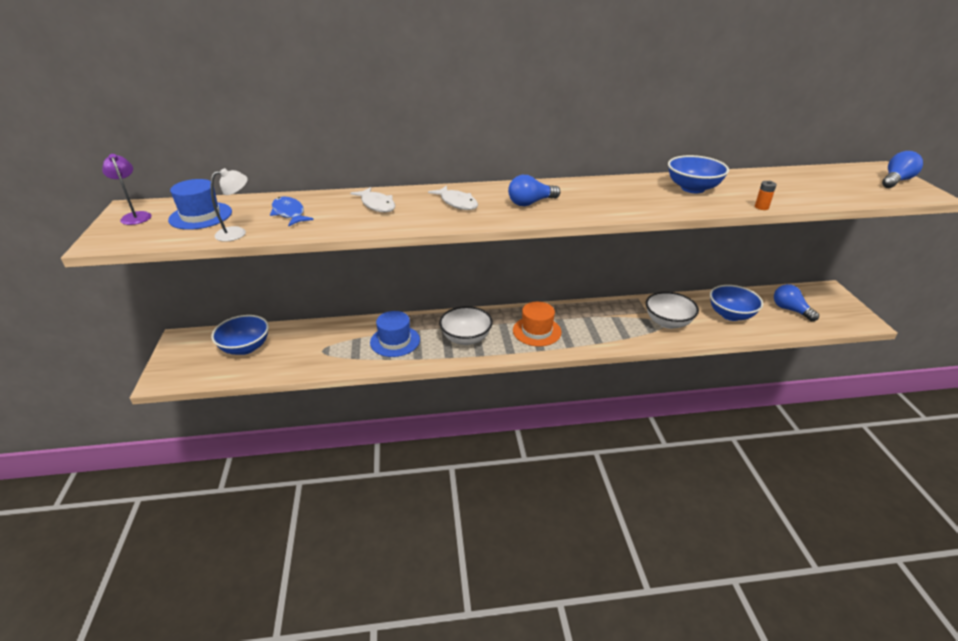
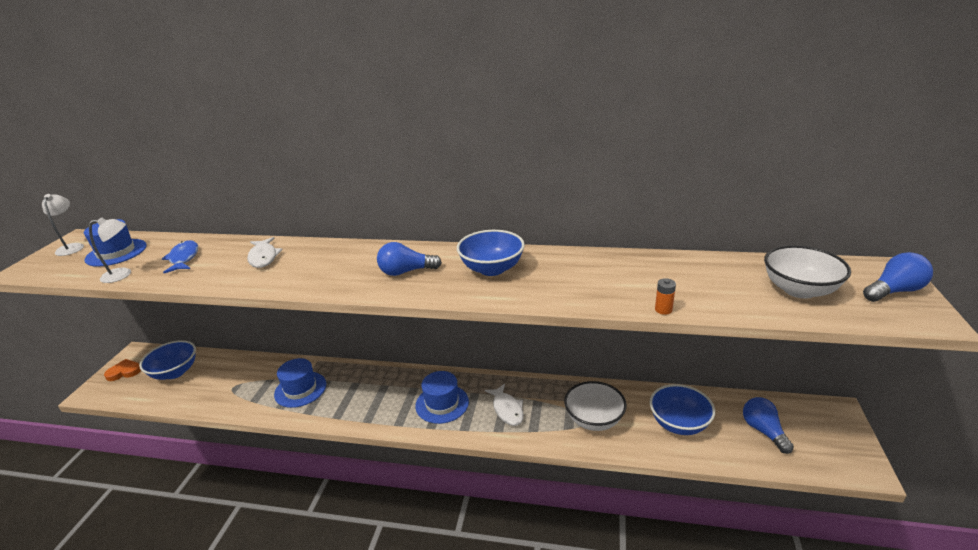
camera: 20 degrees right, 5 degrees down
(135, 216) = (72, 247): purple lamp -> white lamp
(184, 356) = (124, 372): none -> orange heart
(457, 203) = (336, 263): white fish -> white fish (507, 409)
(466, 338) = (367, 399): white bowl -> white bowl (799, 290)
(537, 331) = (442, 404): orange hat -> blue hat
(692, 188) = (602, 272): blue bowl -> blue bowl (492, 269)

